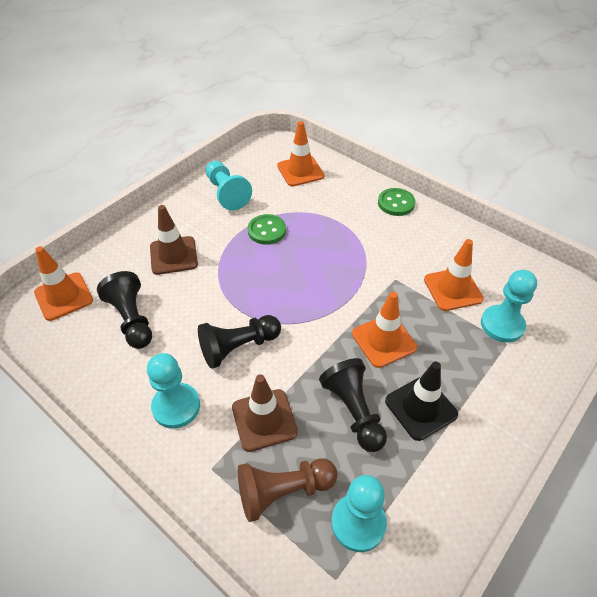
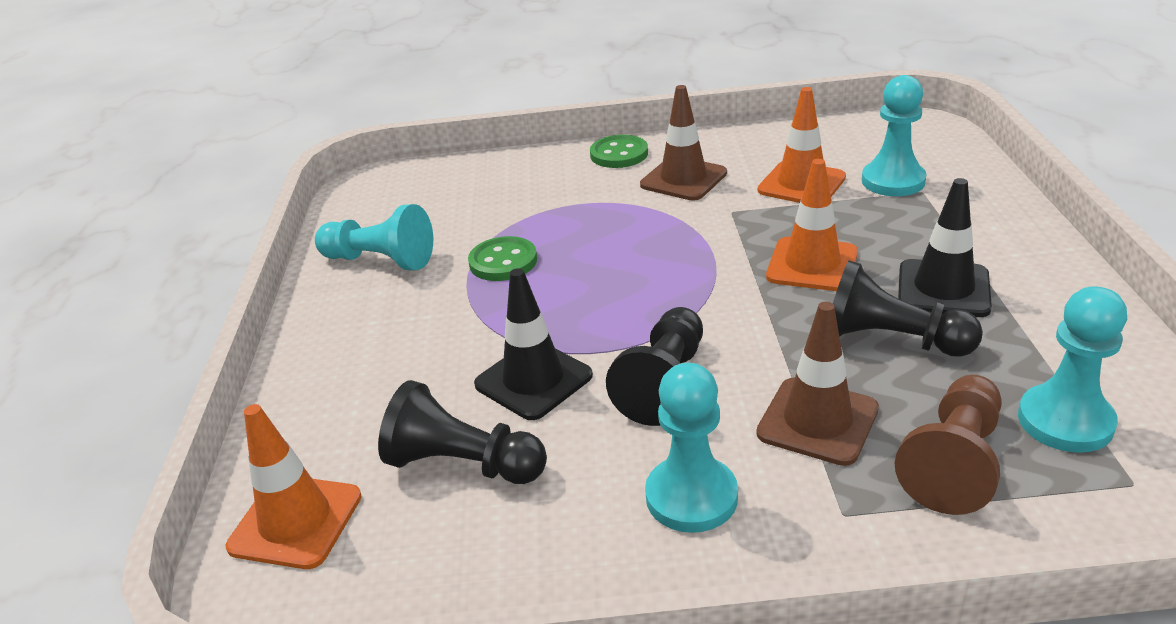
camera: 40 degrees left, 15 degrees down
(173, 255) = (409, 362): brown traffic cone -> brown traffic cone (683, 179)
(199, 302) = (533, 380): none -> black traffic cone
(300, 171) = (450, 188): orange traffic cone -> none

